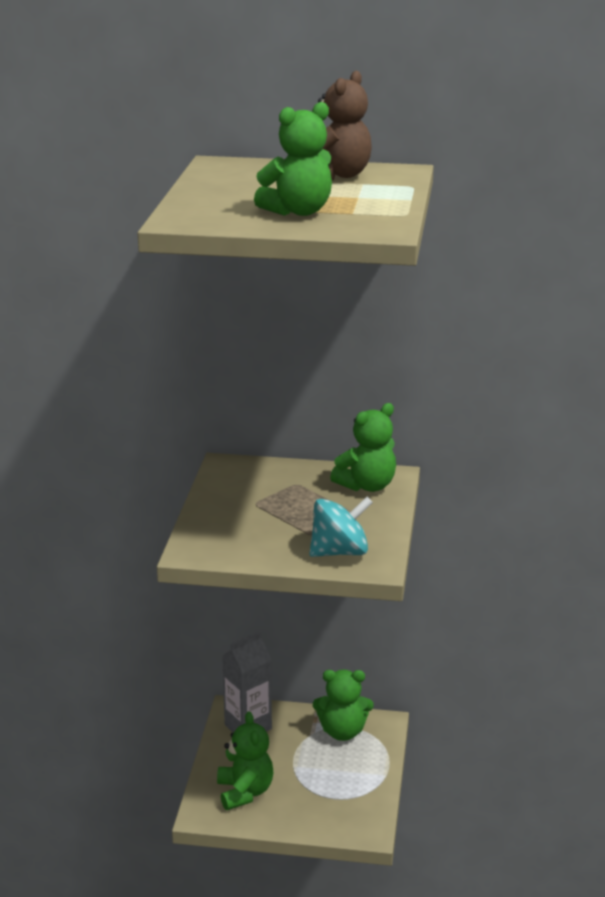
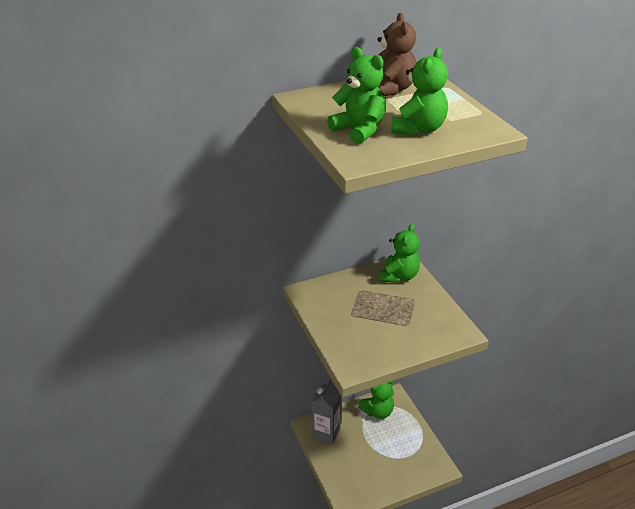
camera: 30 degrees left, 10 degrees up
(245, 792) = (359, 477): green teddy bear -> green teddy bear (359, 130)
(340, 552) = (434, 331): turquoise spinning top -> none

